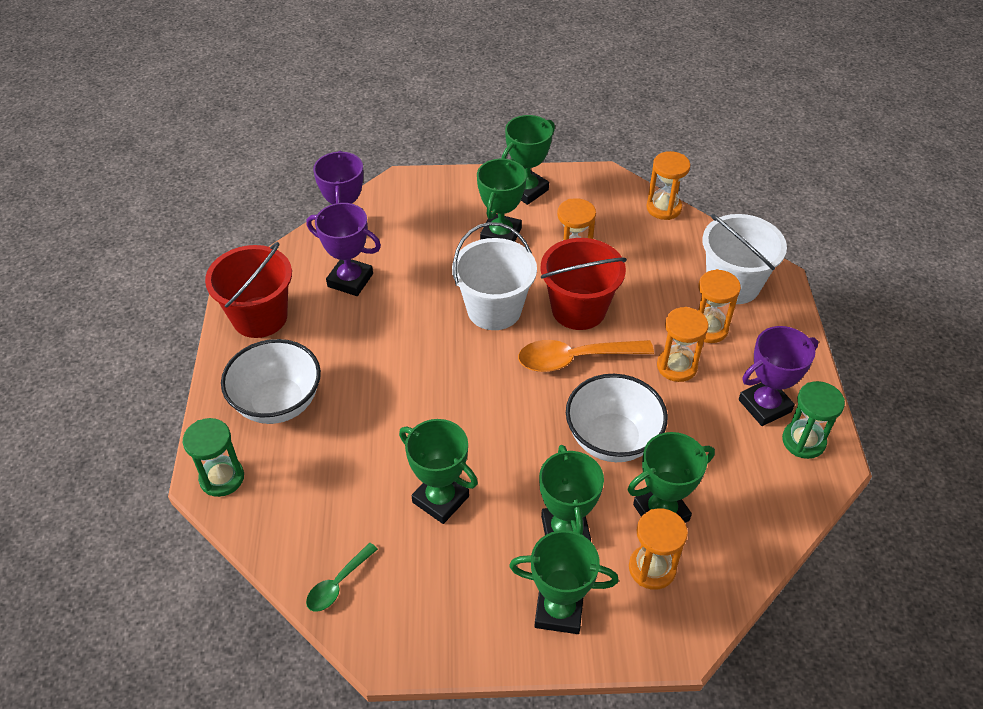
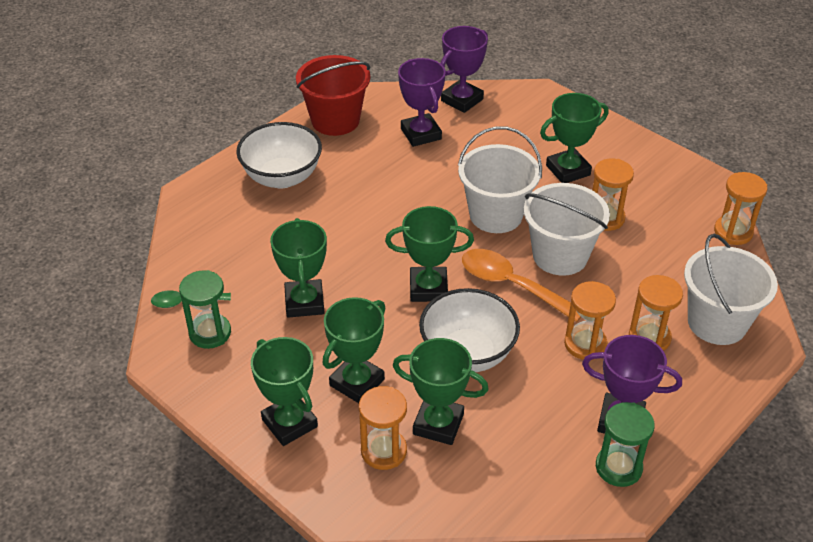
camera: 45 degrees right, 5 degrees down
(222, 478) = (199, 197): green hourglass -> green hourglass (210, 333)
(526, 190) = (630, 152): green trophy -> green trophy (428, 288)
(578, 309) = (560, 256): red bucket -> white bucket

